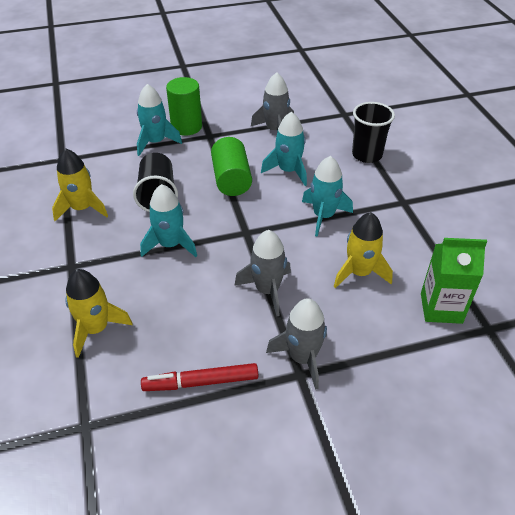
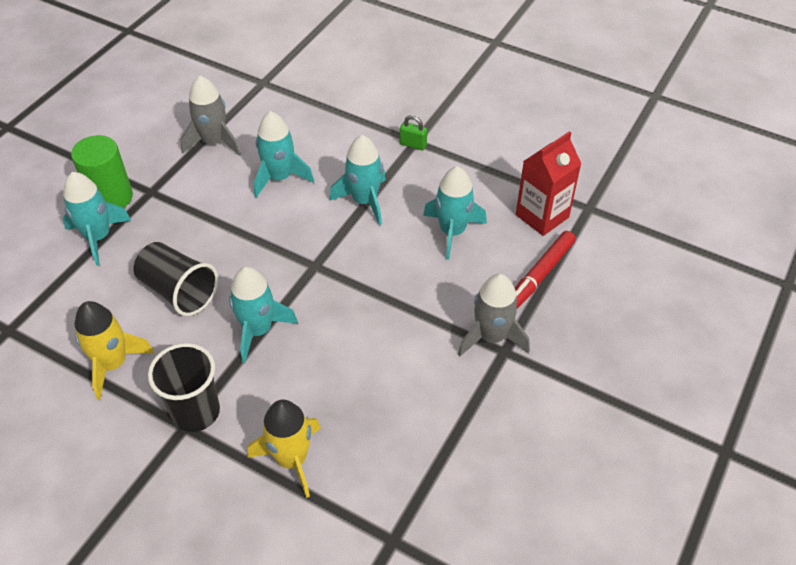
camera: 45 degrees left, 5 degrees up
(201, 382) = (439, 423): red marker -> red marker (539, 275)
(231, 179) = (235, 223): green cylinder -> none
(267, 290) = (398, 304): grey rocket -> none
(359, 273) = (452, 232): yellow rocket -> turquoise rocket
(367, 155) = (333, 114): black cup -> black cup (196, 412)
(399, 203) = (413, 144): none -> green padlock
(441, 308) = (542, 216): green carton -> red carton

